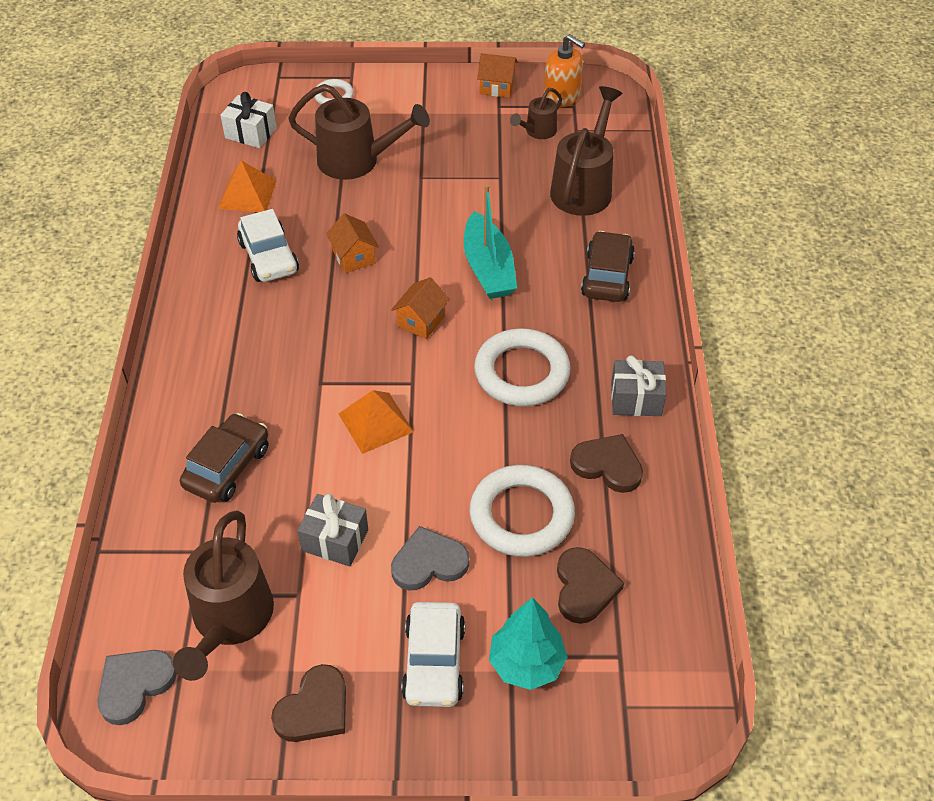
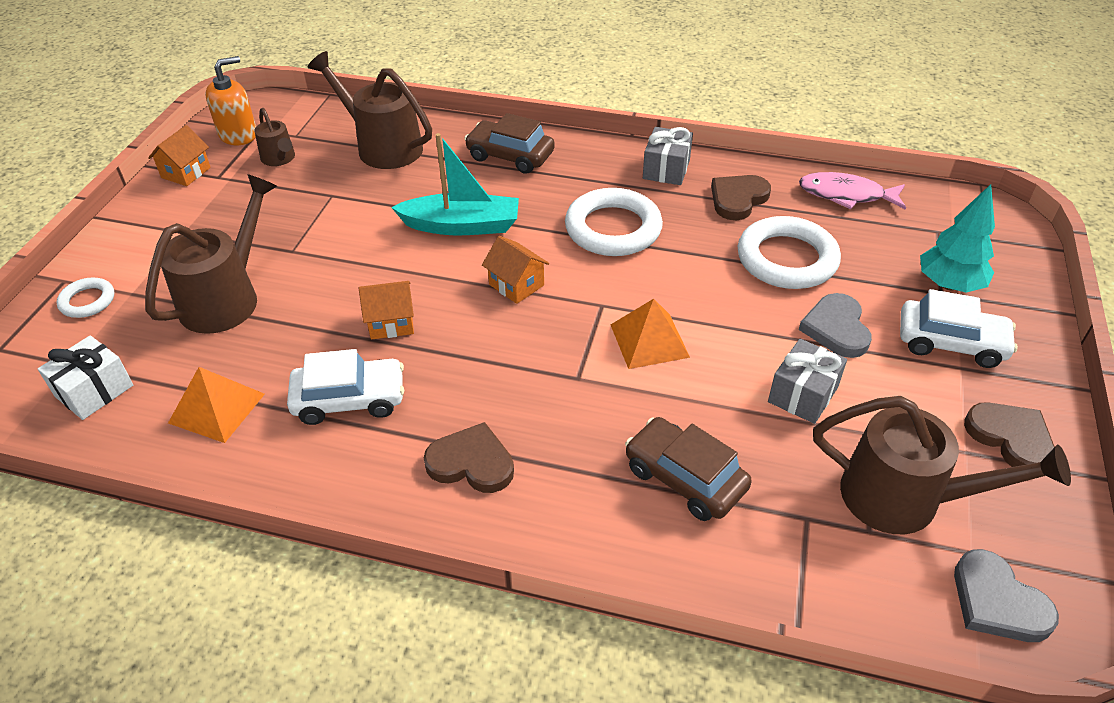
camera: 75 degrees left, 5 degrees down
(584, 587) = (869, 237): brown heart -> brown heart (471, 463)
(654, 563) = (846, 195): none -> pink fish

